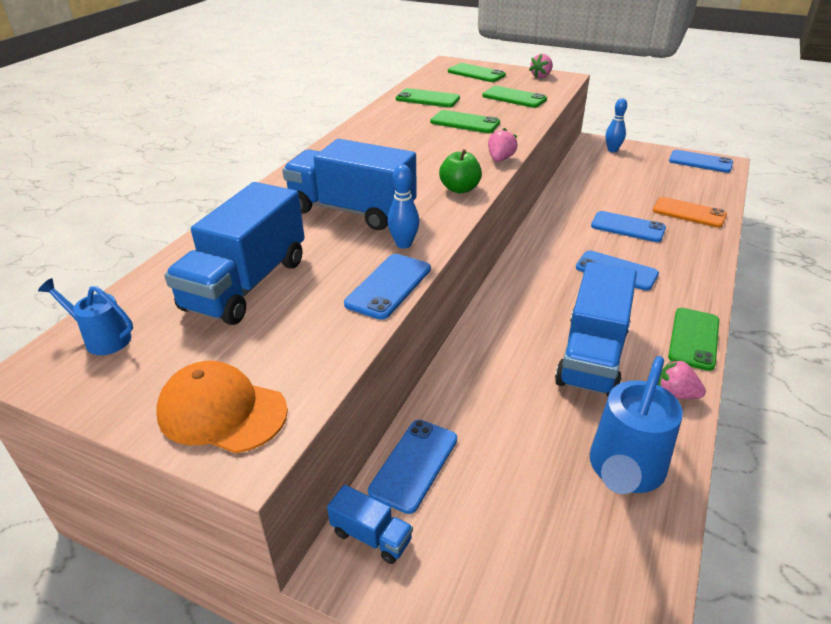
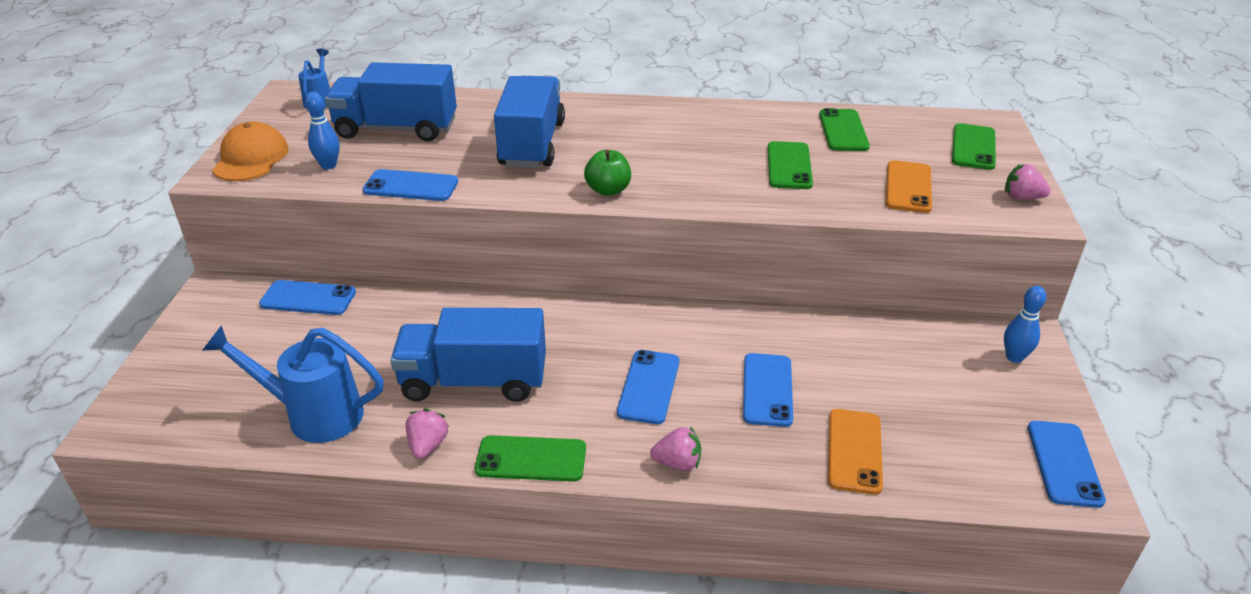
camera: 70 degrees right, 0 degrees up
(371, 536) = (239, 293): blue truck -> none
(404, 244) = (482, 180): blue bowling pin -> blue bowling pin (328, 165)
(500, 159) = (699, 203): pink strawberry -> pink strawberry (678, 463)
(514, 98) = (908, 187): green phone -> orange phone

